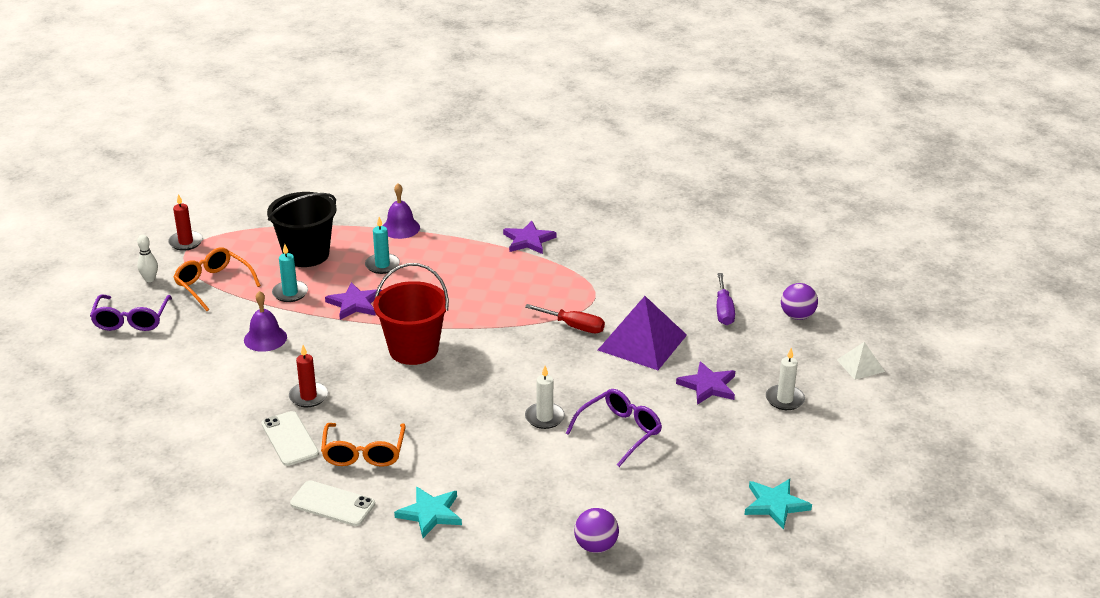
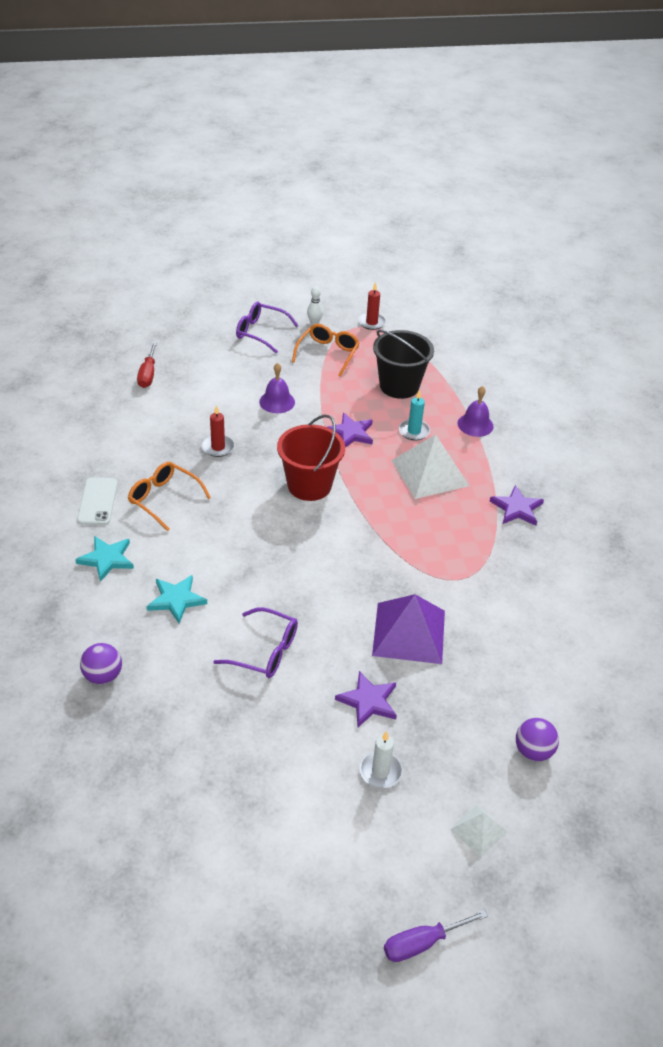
camera: 65 degrees right, 10 degrees up
(131, 320) = (260, 332): purple glasses -> purple glasses turned 45 degrees clockwise
(290, 293) = (342, 395): turquoise candle -> none
(290, 439) = (163, 454): white phone -> none
(363, 453) = (163, 499): orange glasses -> orange glasses turned 60 degrees clockwise
(448, 273) = (429, 473): none -> white pyramid
(544, 417) = (260, 594): white candle -> none
(574, 326) = (403, 577): red screwdriver -> red screwdriver (148, 374)
(723, 310) = (501, 684): purple screwdriver -> purple screwdriver (422, 943)
(775, 505) = (210, 800): turquoise star -> turquoise star (176, 600)

